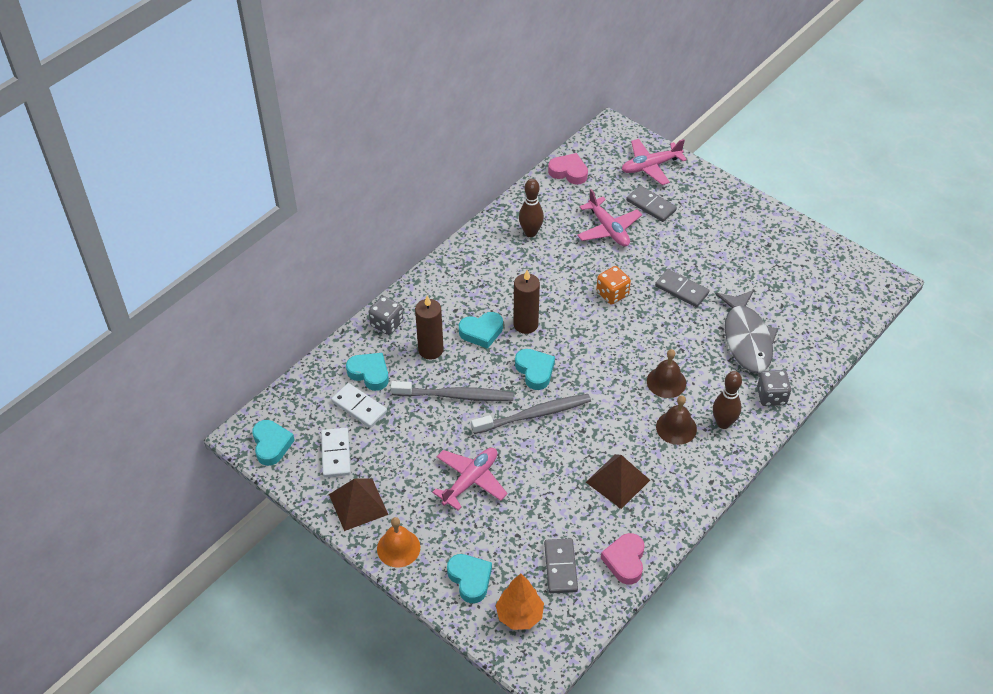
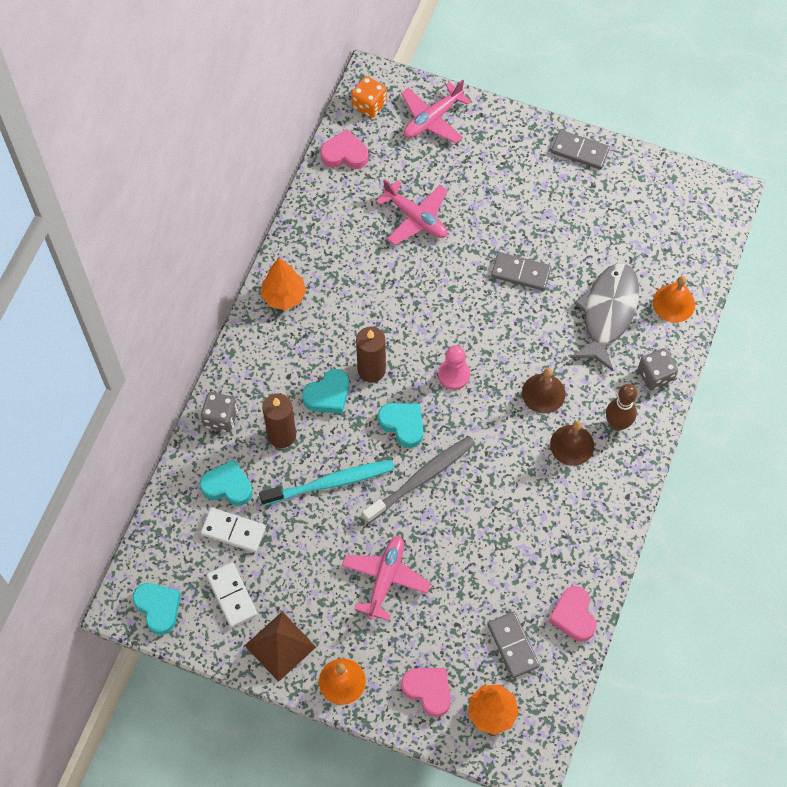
camera: 20 degrees left, 15 degrees up
(455, 396) = (330, 483): grey toothbrush -> turquoise toothbrush
(470, 579) = (428, 690): turquoise heart -> pink heart
(476, 254) = (284, 296): none -> orange tree
(530, 232) = (332, 249): brown bowling pin -> none
(594, 347) = (454, 375): none -> pink pawn
(612, 294) = (449, 301): orange dice -> orange dice (369, 105)
(618, 481) = (535, 527): brown pyramid -> none
(651, 205) = (451, 172): grey domino -> grey domino (580, 151)
(746, 339) = (608, 313): grey fish -> grey fish turned 135 degrees counterclockwise
(808, 347) = (673, 303): none -> orange bell

